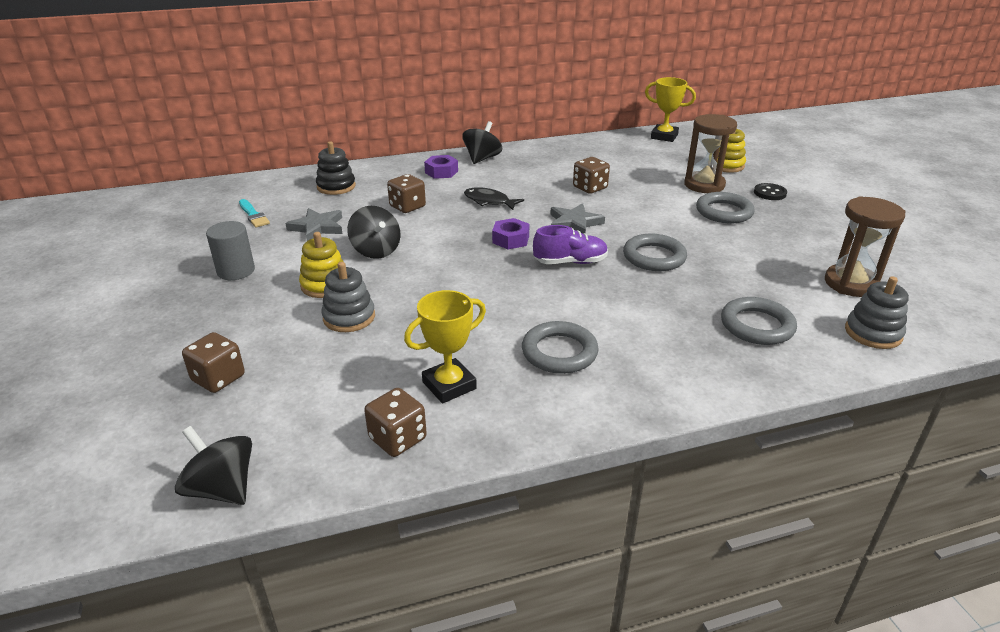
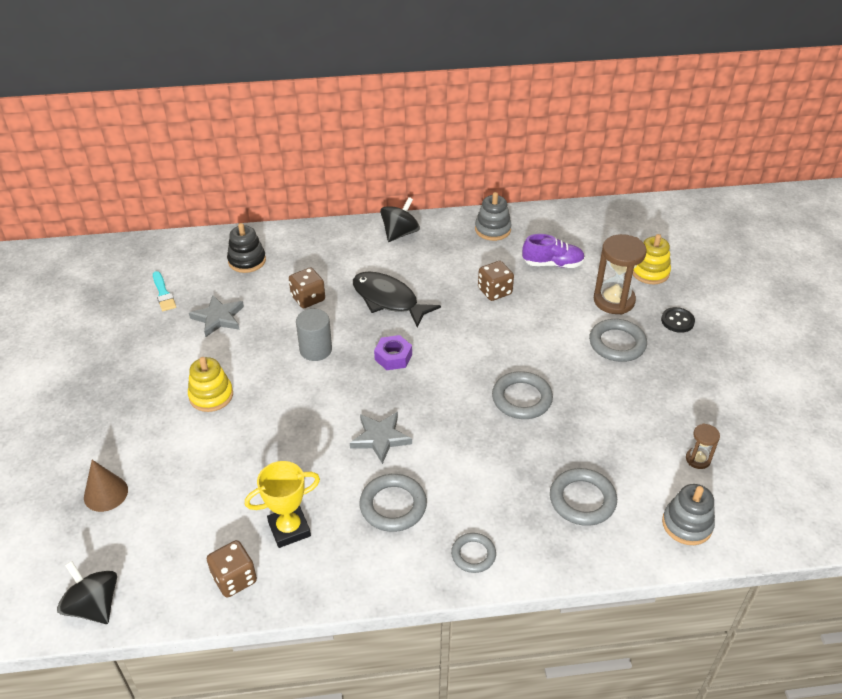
camera: 10 degrees right, 10 degrees up
(218, 378) = (106, 493): brown dice -> brown cone
(236, 271) = (137, 367): grey cylinder -> grey cylinder (316, 350)
(349, 317) = (224, 439): grey stacking toy -> grey stacking toy (492, 229)
(376, 251) = (265, 356): black spinning top -> none
(441, 172) = (353, 250): purple nut -> none
(489, 201) = (388, 300): black fish -> black fish, size x1.57
(570, 262) = (440, 395): purple shoe -> purple shoe (553, 264)
(574, 223) = (461, 341): grey star -> grey star (380, 438)
(664, 136) = (603, 217): yellow trophy -> none
(666, 383) = (473, 555): none -> grey ring
(850, 283) = (698, 459): brown hourglass -> brown hourglass, size x0.51

